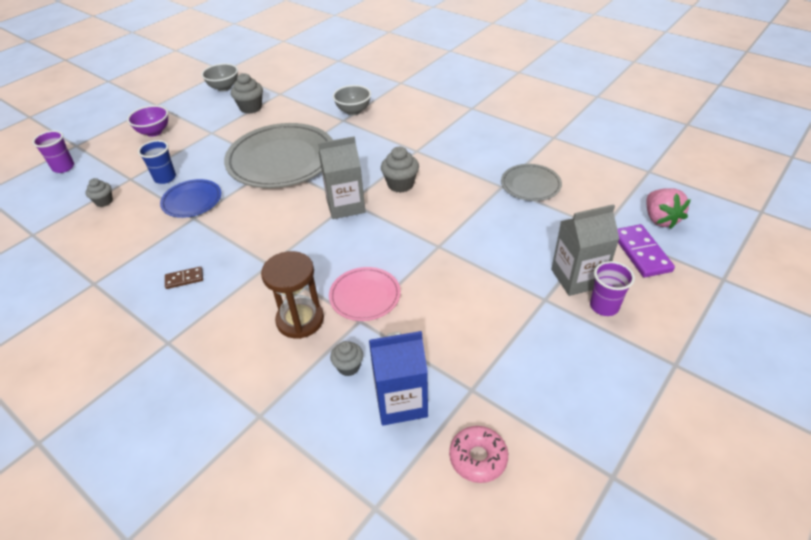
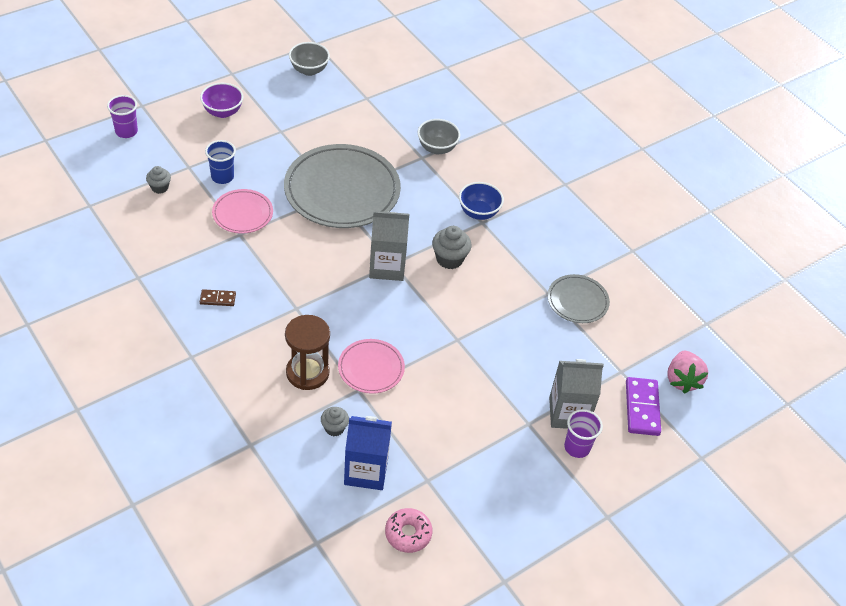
camera: 10 degrees right, 5 degrees up
(192, 201) = (242, 214): blue plate -> pink plate
(251, 108) = (330, 109): grey cupcake -> none
(410, 145) = (478, 213): none -> blue bowl

